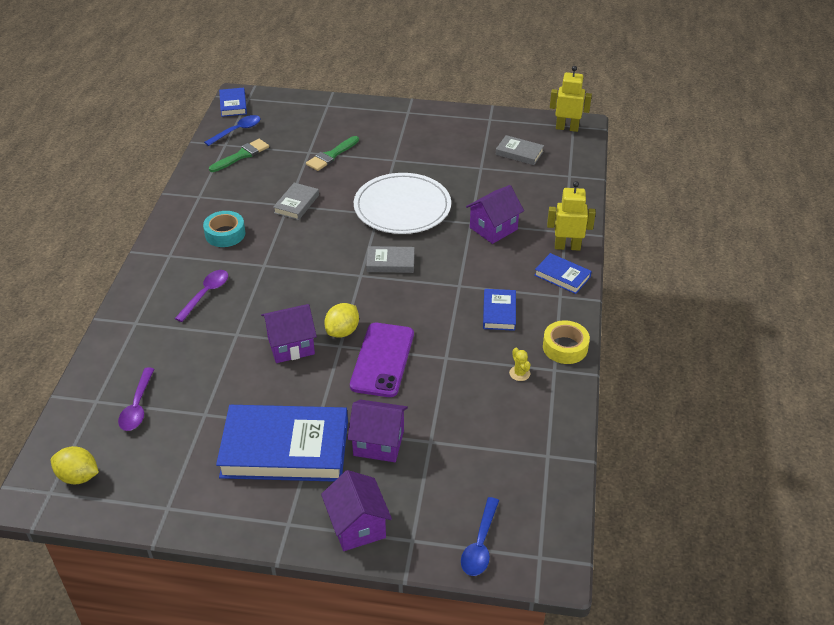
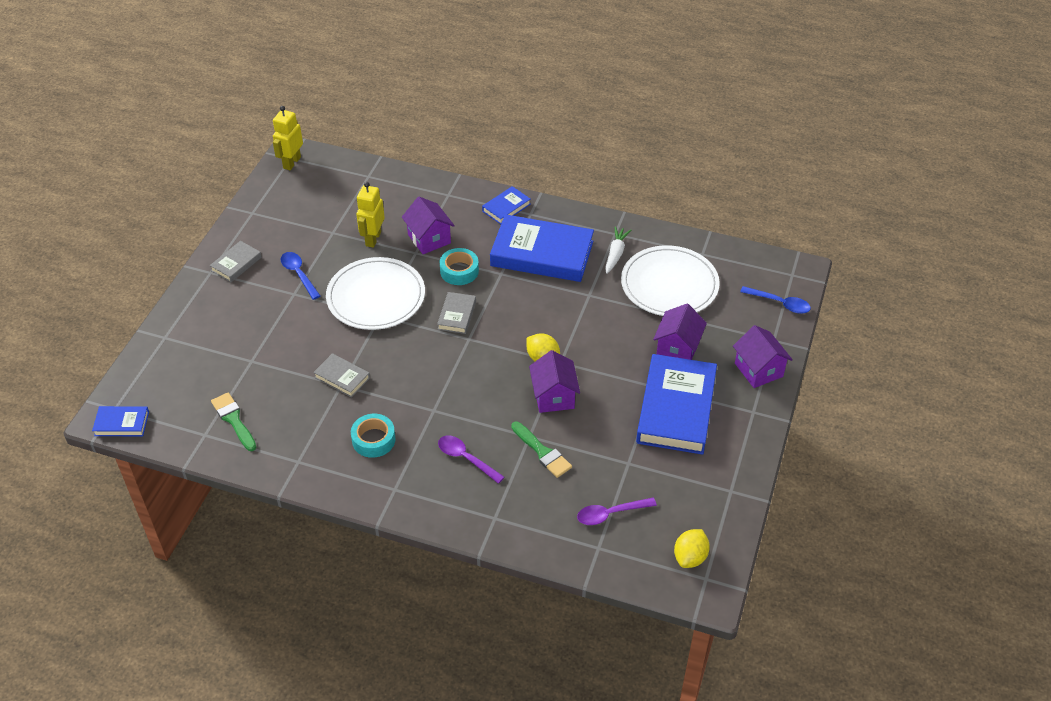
camera: 80 degrees left, 5 degrees up
(137, 406) = (610, 514): purple spoon -> purple spoon turned 150 degrees clockwise
(237, 131) = (181, 422): blue spoon -> blue spoon (299, 274)
(331, 155) = (266, 342): green brush -> green brush (542, 452)
(357, 526) = (758, 370): purple house -> purple house turned 75 degrees clockwise
(382, 360) = (584, 335): purple phone -> none
(453, 255) = (459, 271): none -> turquoise tape
(482, 427) = (669, 284): none -> white plate
(499, 312) = (542, 254): blue book -> blue book, size x2.13
(519, 153) = (319, 202): grey book -> grey book (236, 264)
(519, 373) = (615, 254): yellow cactus -> white carrot
(565, 347) = (591, 222): yellow tape -> none
(567, 246) = (468, 197): yellow robot -> yellow robot (373, 239)

